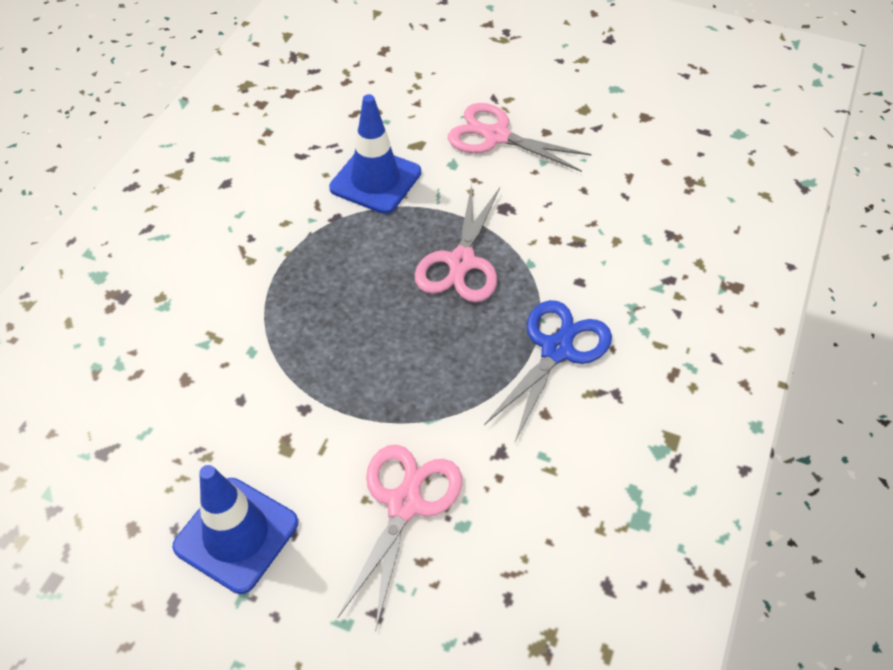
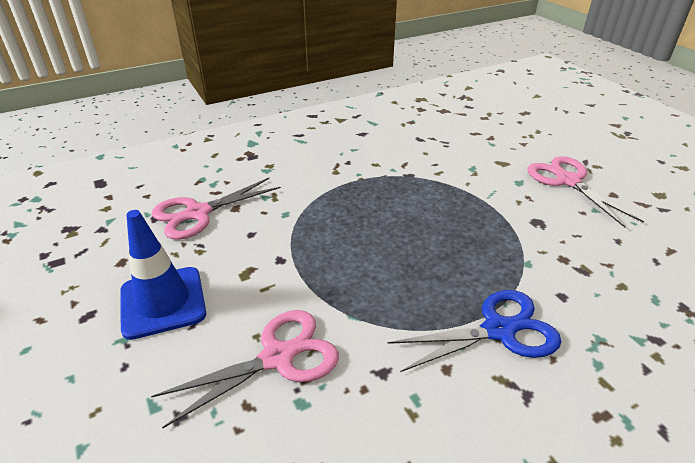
camera: 40 degrees right, 15 degrees down
(375, 180) = (455, 168): blue traffic cone -> none
(461, 262) = (472, 236): pink scissors -> pink scissors (198, 213)

